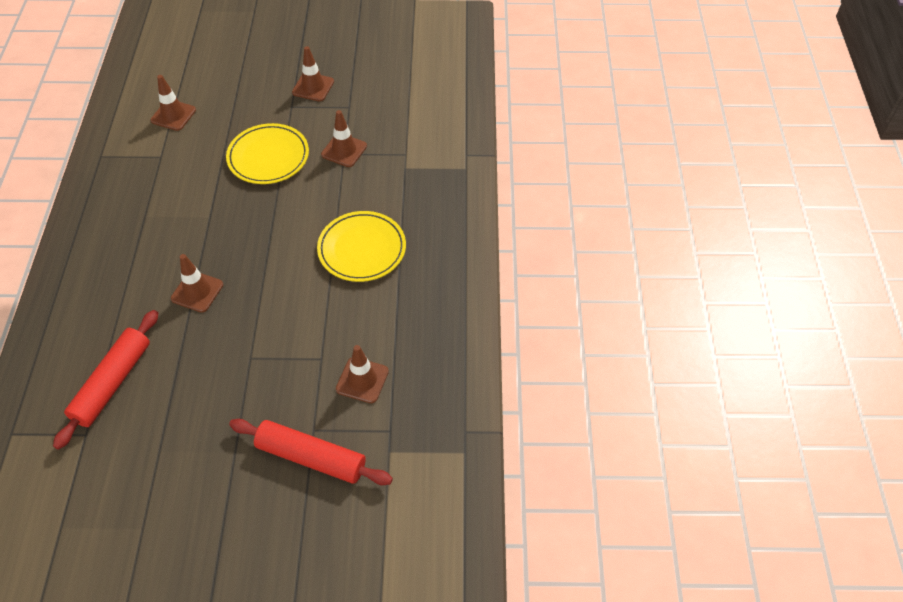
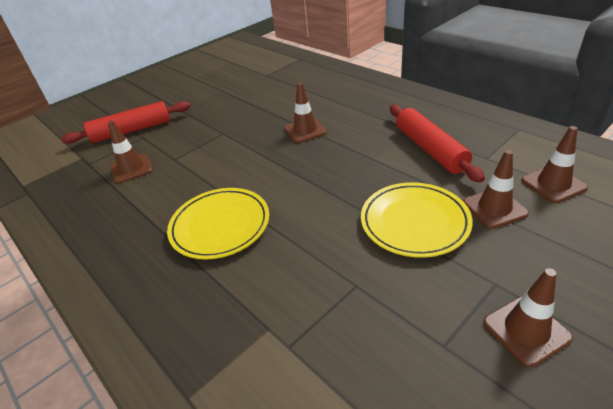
camera: 140 degrees right, 15 degrees down
(112, 383) = (284, 87): red rolling pin -> red rolling pin (430, 149)
(344, 150) = (360, 288): brown traffic cone -> brown traffic cone (494, 208)

